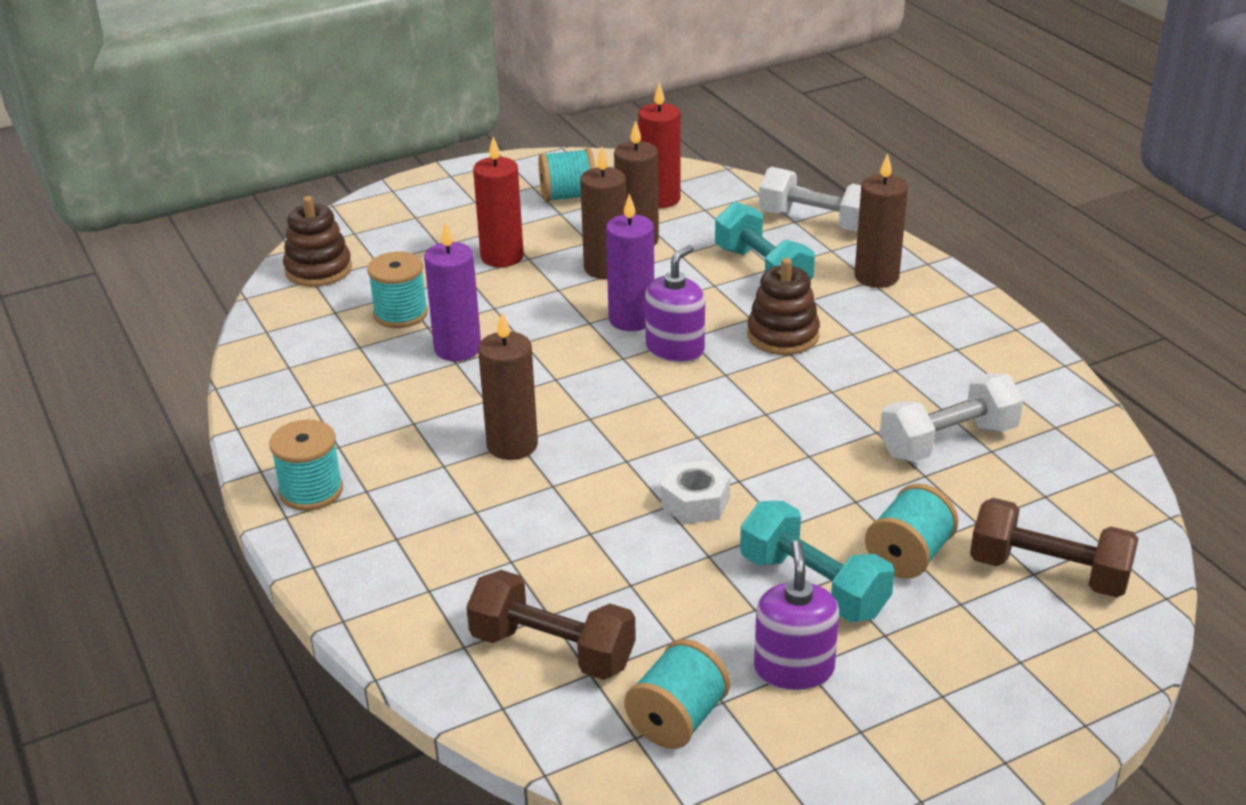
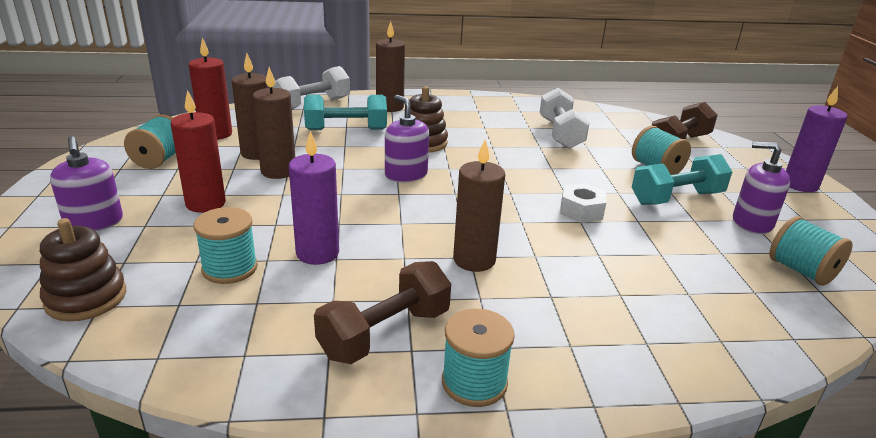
camera: 70 degrees left, 5 degrees down
(425, 221) = (94, 223): none -> purple soap dispenser
(552, 650) = (729, 301): brown dumbbell -> brown dumbbell (385, 333)
(631, 319) = (355, 179): purple candle -> purple candle (800, 185)

